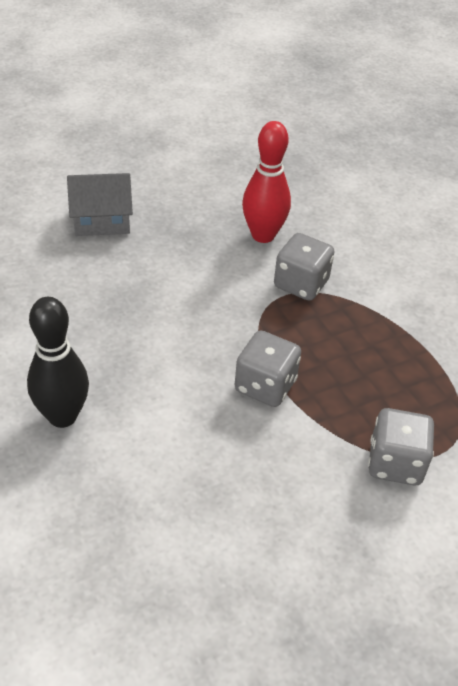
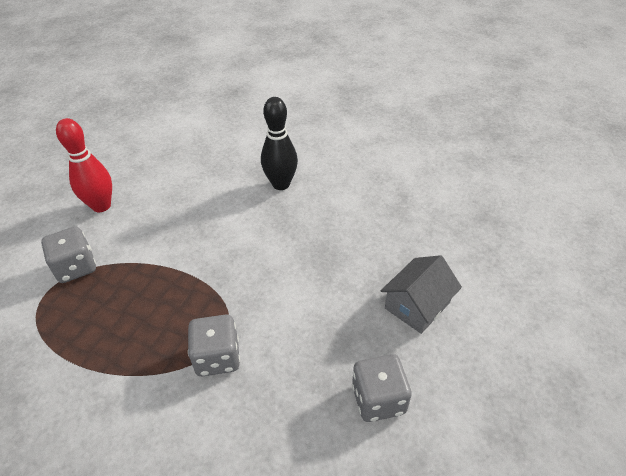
camera: 145 degrees right, 0 degrees up
(263, 235) = (288, 387): red bowling pin -> red bowling pin (101, 206)
(265, 386) = (186, 262): grey dice -> grey dice (378, 399)

